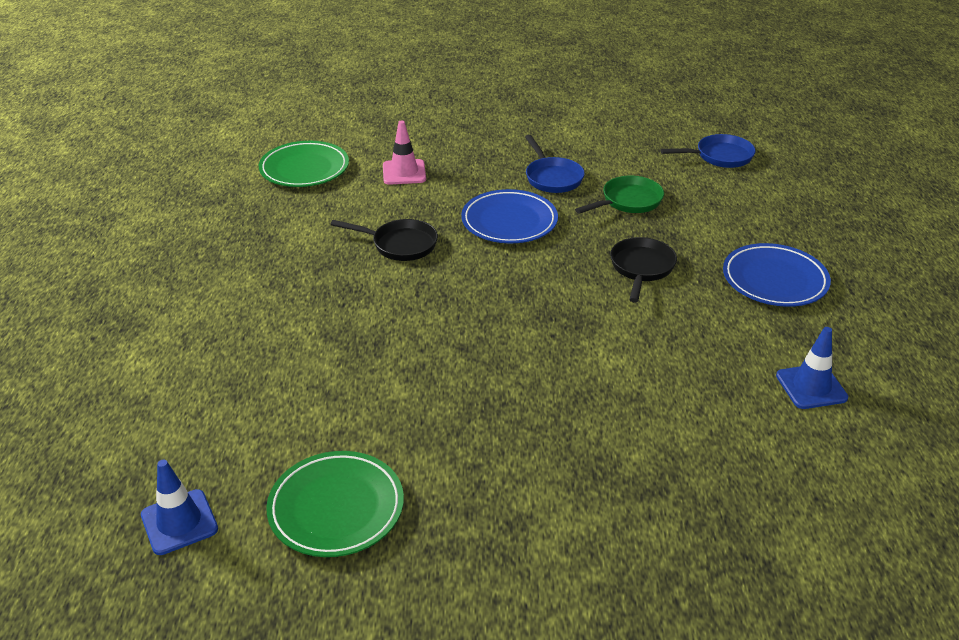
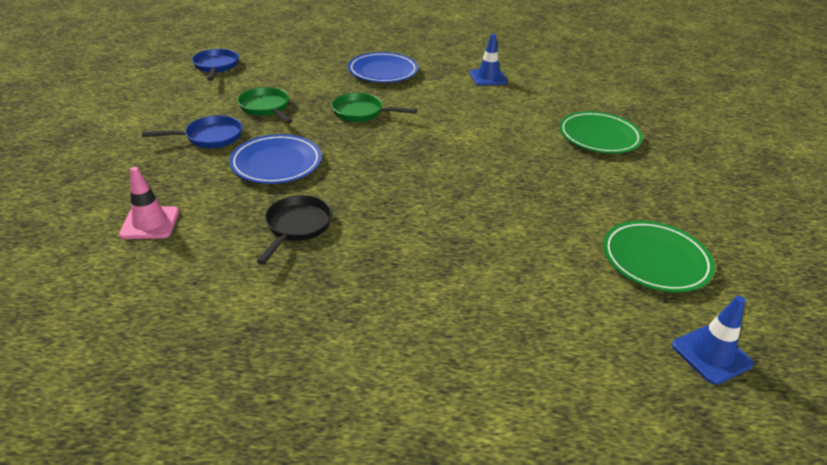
camera: 90 degrees left, 0 degrees up
(304, 169) = (91, 306): green plate -> green plate (599, 137)
(641, 268) = (361, 112): black pan -> green pan

